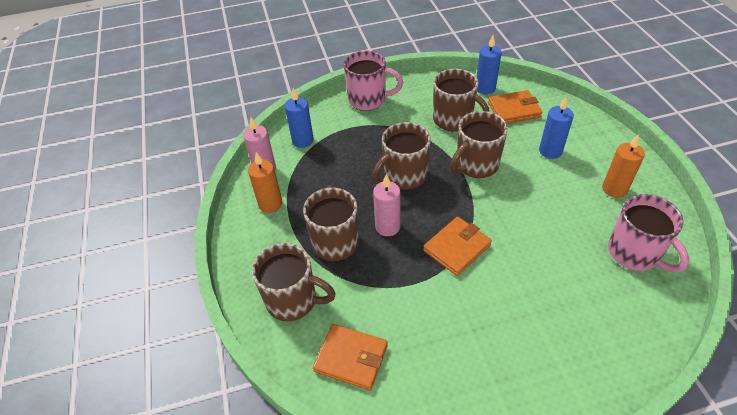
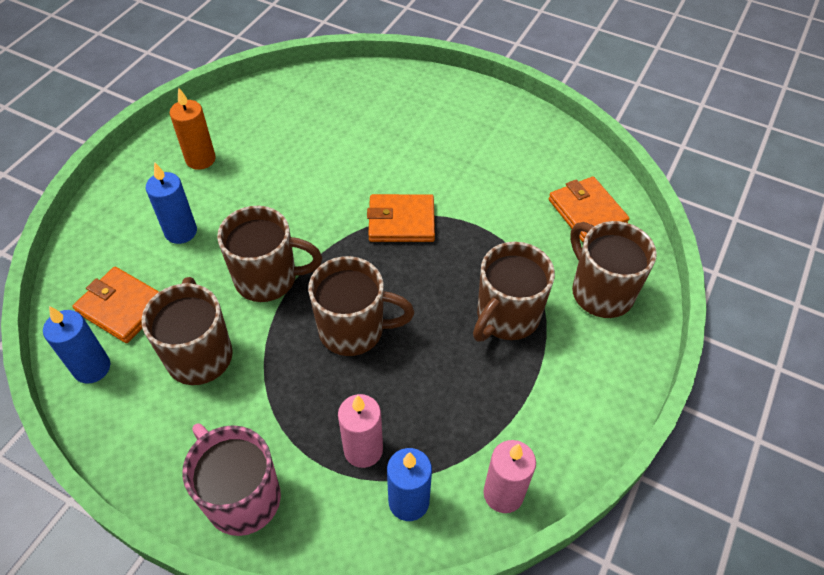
camera: 140 degrees left, 5 degrees up
(270, 204) = (539, 426): orange candle -> none
(387, 227) = (438, 290): pink candle -> pink candle (363, 450)
(634, 253) = (278, 115): pink mug -> none

